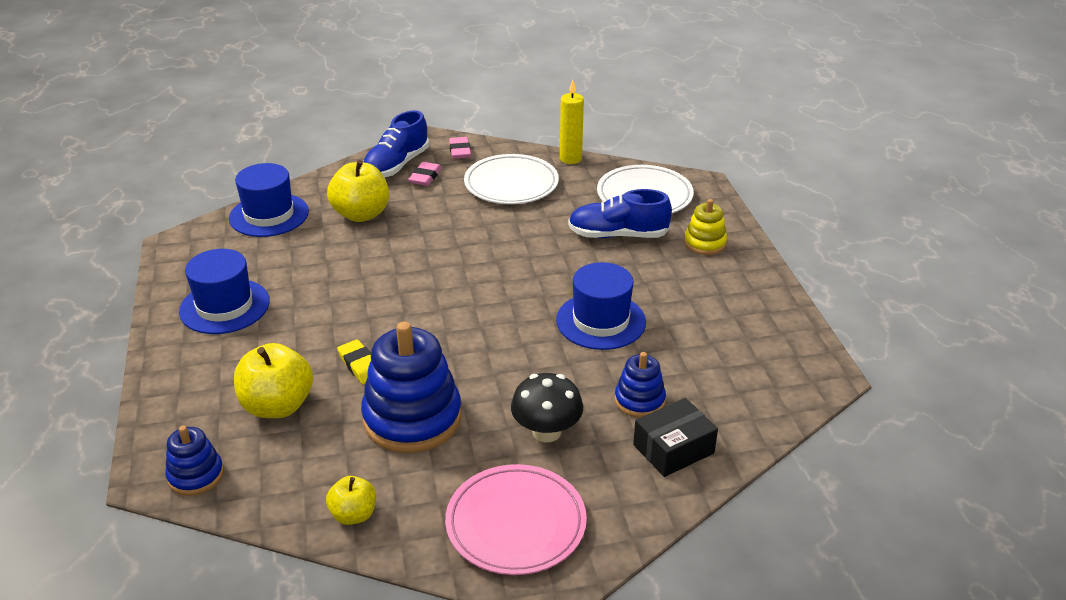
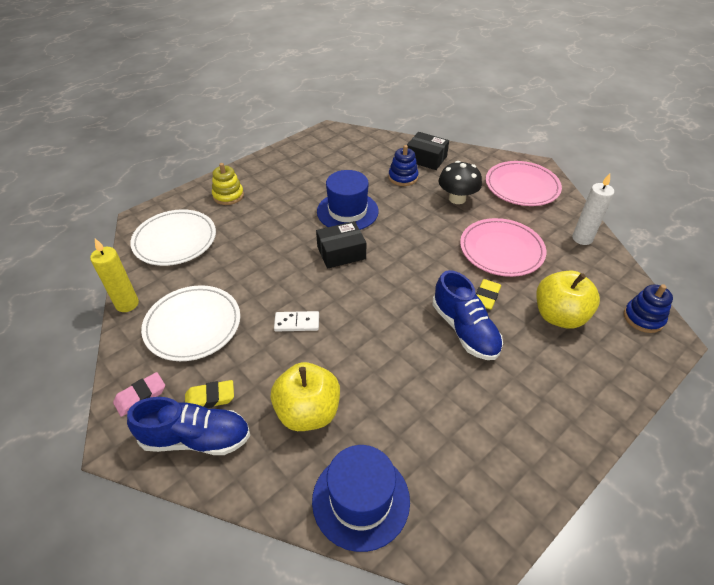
camera: 120 degrees left, 10 degrees up
(224, 306) = (511, 425): blue hat -> none
(354, 515) = (582, 238): yellow apple -> white candle
(412, 418) = (501, 250): blue stacking toy -> pink plate
(425, 177) = (210, 398): pink eraser -> yellow eraser
(457, 234) = (297, 323): none -> white domino
(529, 291) = (341, 253): none -> black box
(618, 235) = (242, 235): blue shoe -> blue shoe (464, 330)

